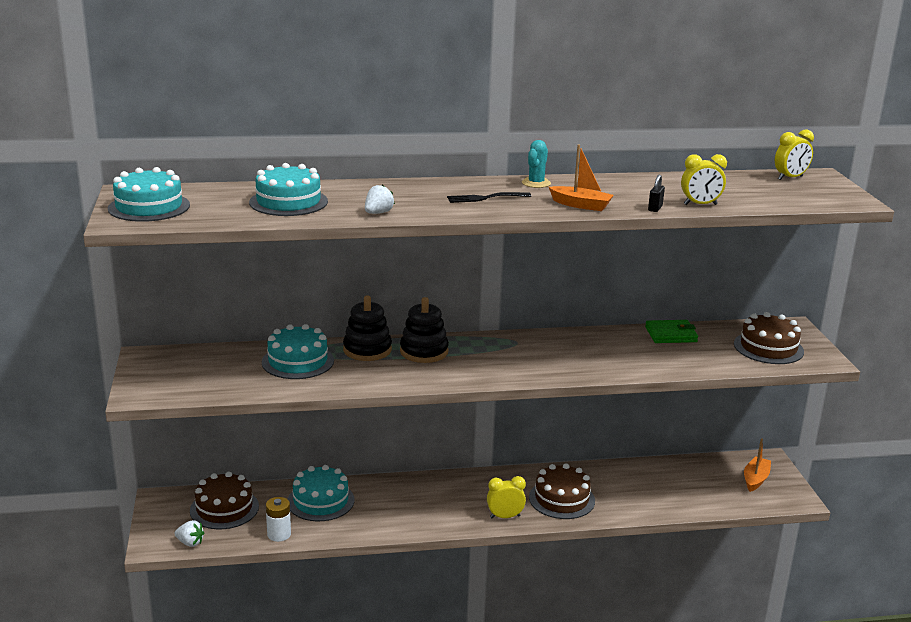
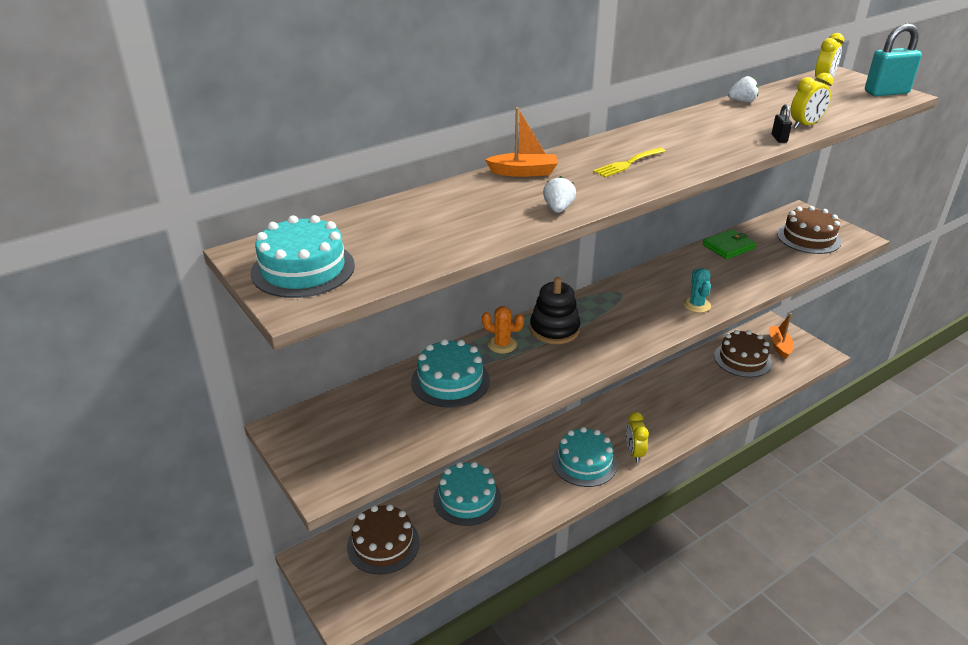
camera: 25 degrees left, 10 degrees up
(190, 543) = (381, 599): white strawberry -> white strawberry (742, 101)
(279, 534) = (459, 552): white battery -> none
(288, 202) = (450, 219): turquoise cake -> turquoise cake (584, 462)
(367, 350) = (502, 344): black stacking toy -> orange cactus
(485, 198) = (628, 163): black fork -> yellow fork
(505, 517) = (634, 453): yellow clock -> yellow clock turned 60 degrees counterclockwise
(536, 183) = (645, 134): turquoise cactus -> turquoise cactus (696, 305)
(561, 499) = (662, 417): brown cake -> brown cake (742, 359)
(581, 205) = (718, 150): orange boat -> orange boat (523, 172)
(841, 197) = (886, 92): none -> turquoise padlock

